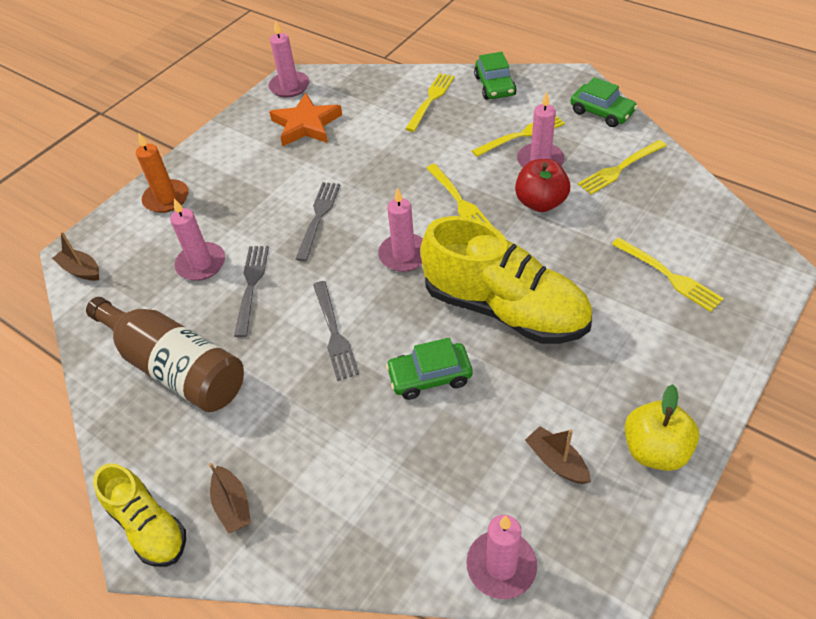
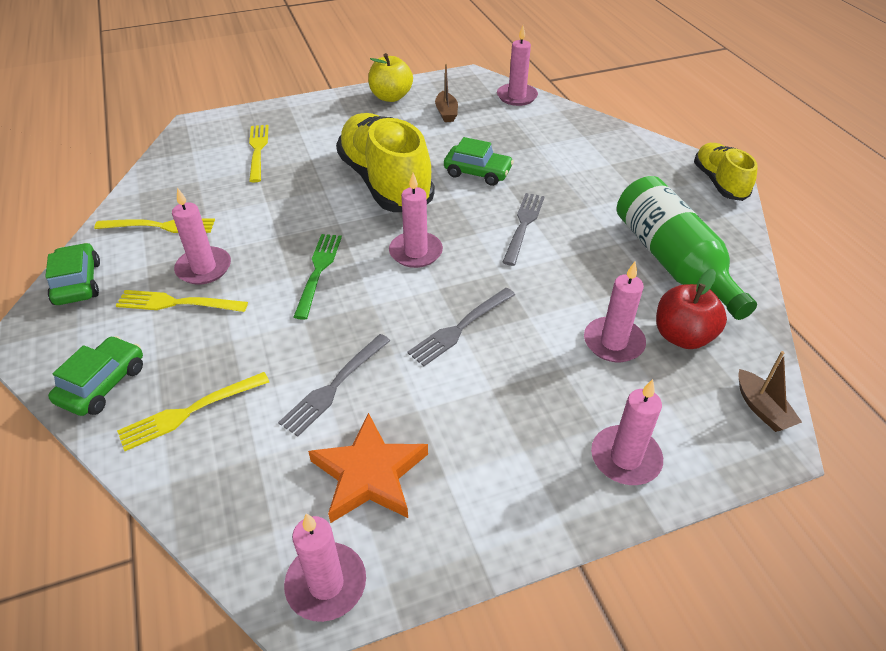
camera: 150 degrees left, 5 degrees down
(166, 198) = (625, 458): orange candle -> pink candle
(176, 367) = (672, 261): brown bottle -> green bottle
(232, 505) = (656, 170): brown boat -> none
(251, 286) = (572, 294): grey fork -> grey fork (335, 386)
(459, 201) = (318, 271): yellow fork -> green fork
(540, 202) = (259, 234): red apple -> red apple (682, 336)

